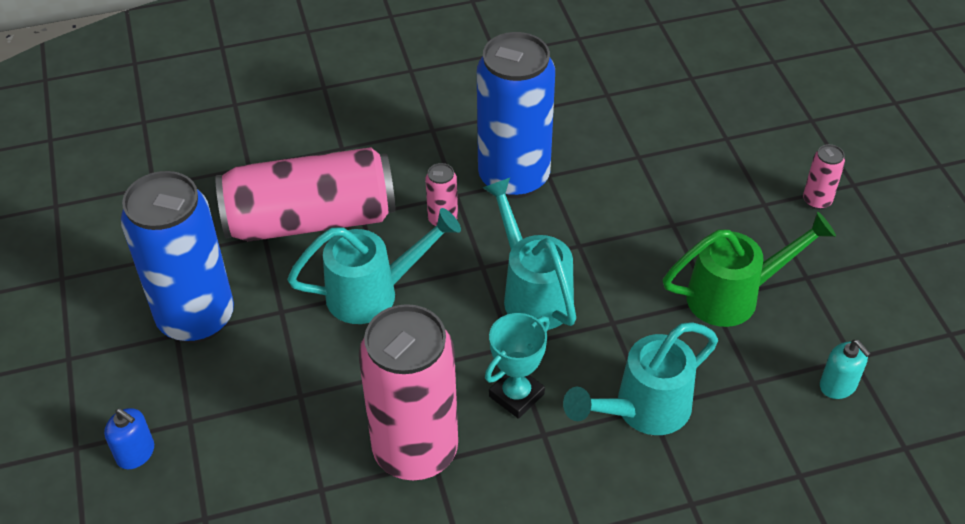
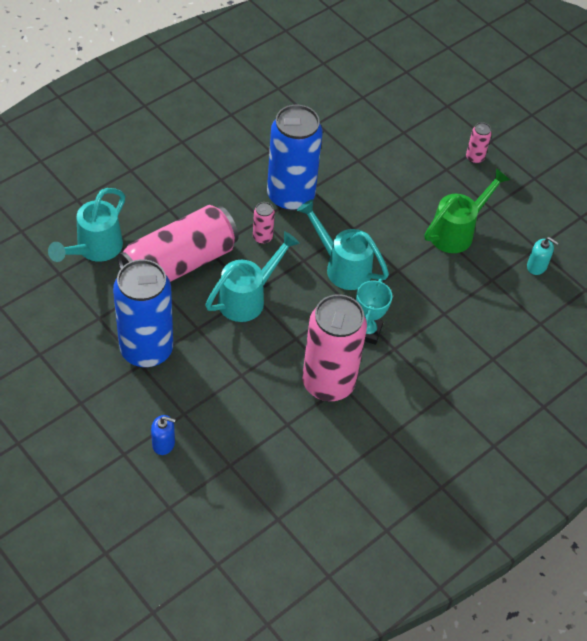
camera: 30 degrees left, 5 degrees up
(642, 410) = (441, 316): turquoise watering can -> turquoise watering can (94, 249)

